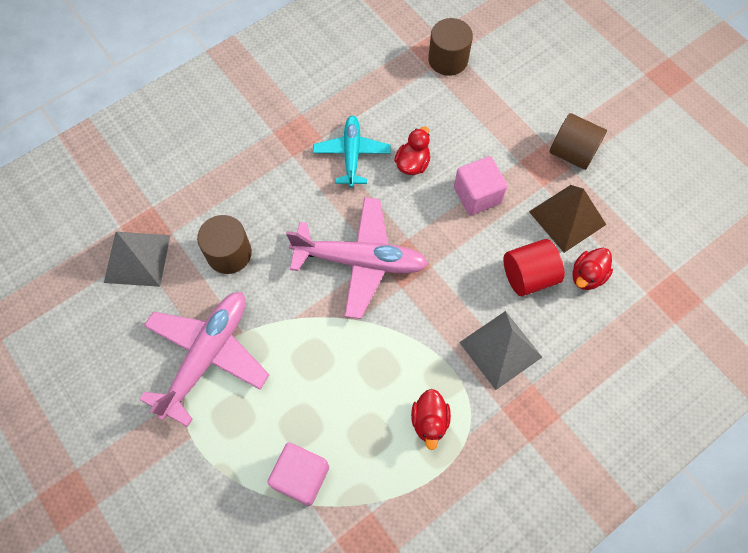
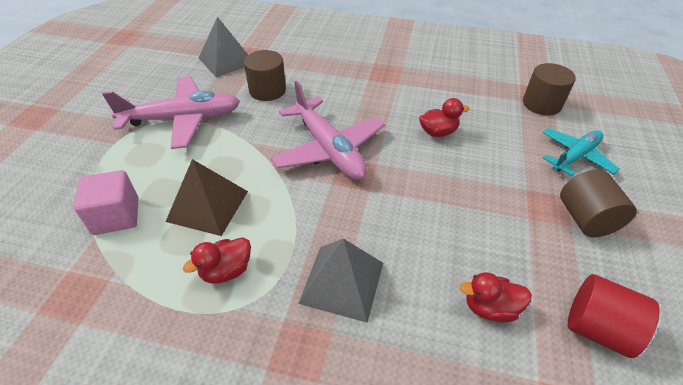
camera: 50 degrees right, 20 degrees down
(352, 154) = (404, 101): turquoise plane -> turquoise plane (575, 156)
(477, 195) = (462, 181): pink cube -> none
(528, 276) = (434, 259): red cylinder -> red cylinder (597, 328)
(567, 218) = (524, 254): brown pyramid -> brown pyramid (208, 206)

